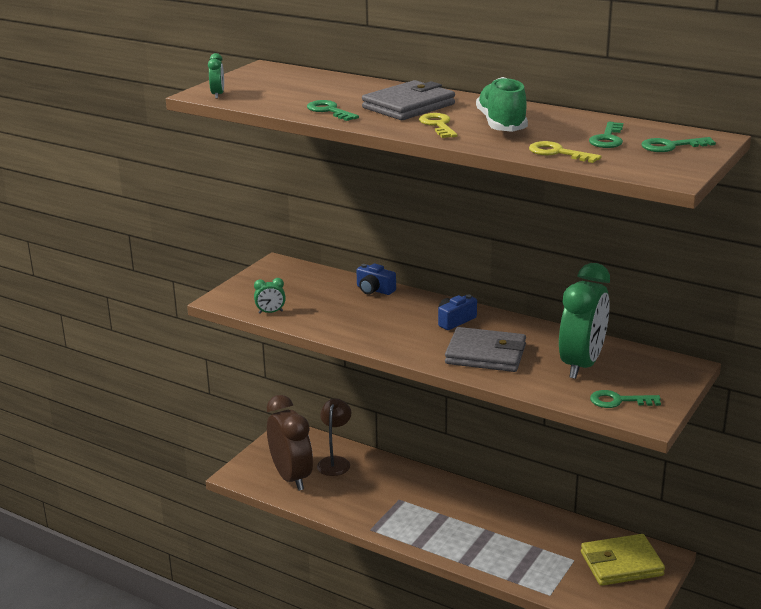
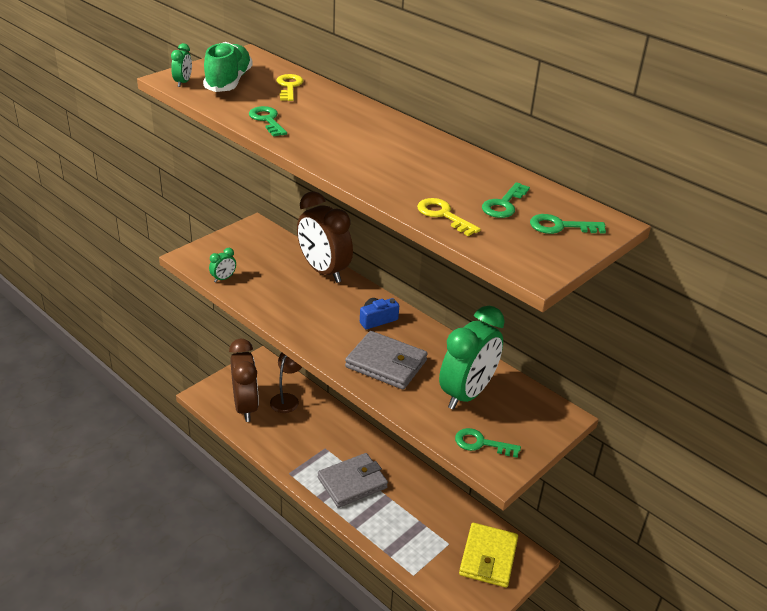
camera: 10 degrees right, 10 degrees up
(270, 312) = (223, 278): green clock -> green clock turned 45 degrees counterclockwise
(374, 290) = (324, 271): blue camera -> brown clock
(408, 106) = (343, 126): grey wallet -> grey wallet (352, 483)
(438, 125) = (354, 157): yellow key -> yellow key (289, 87)
(501, 124) = (414, 166): green shoe -> green shoe (228, 82)
(621, 564) = (488, 557): yellow wallet -> yellow wallet turned 75 degrees counterclockwise

